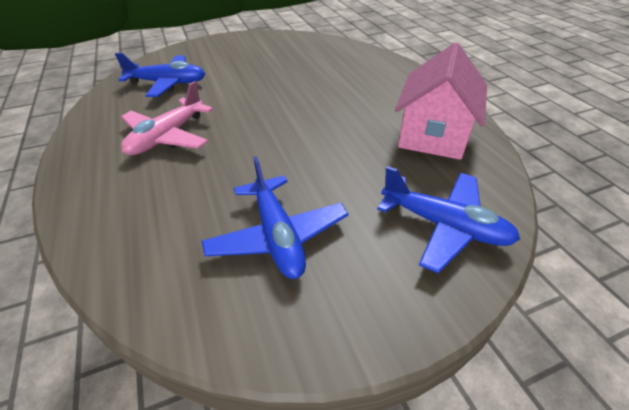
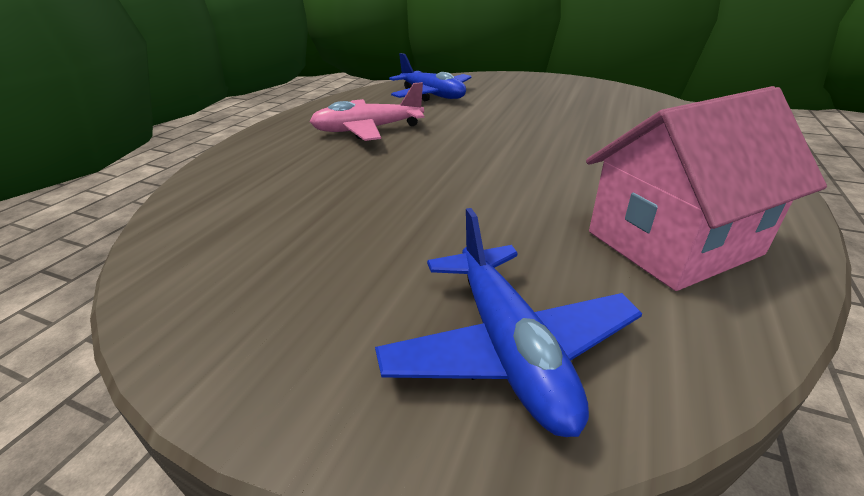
camera: 45 degrees right, 10 degrees down
(277, 235) = (318, 239): blue plane -> none

